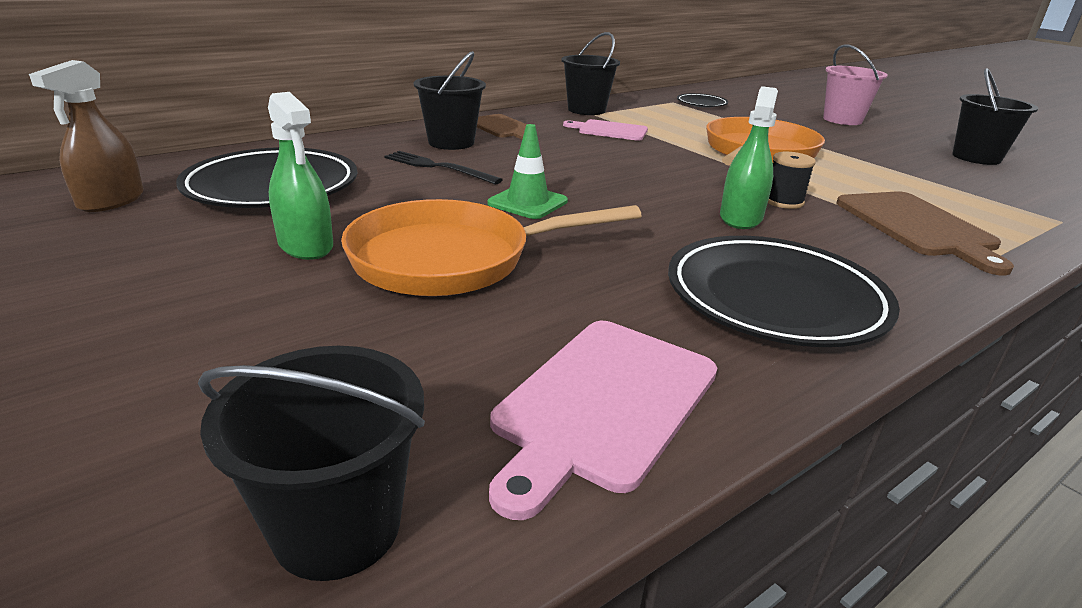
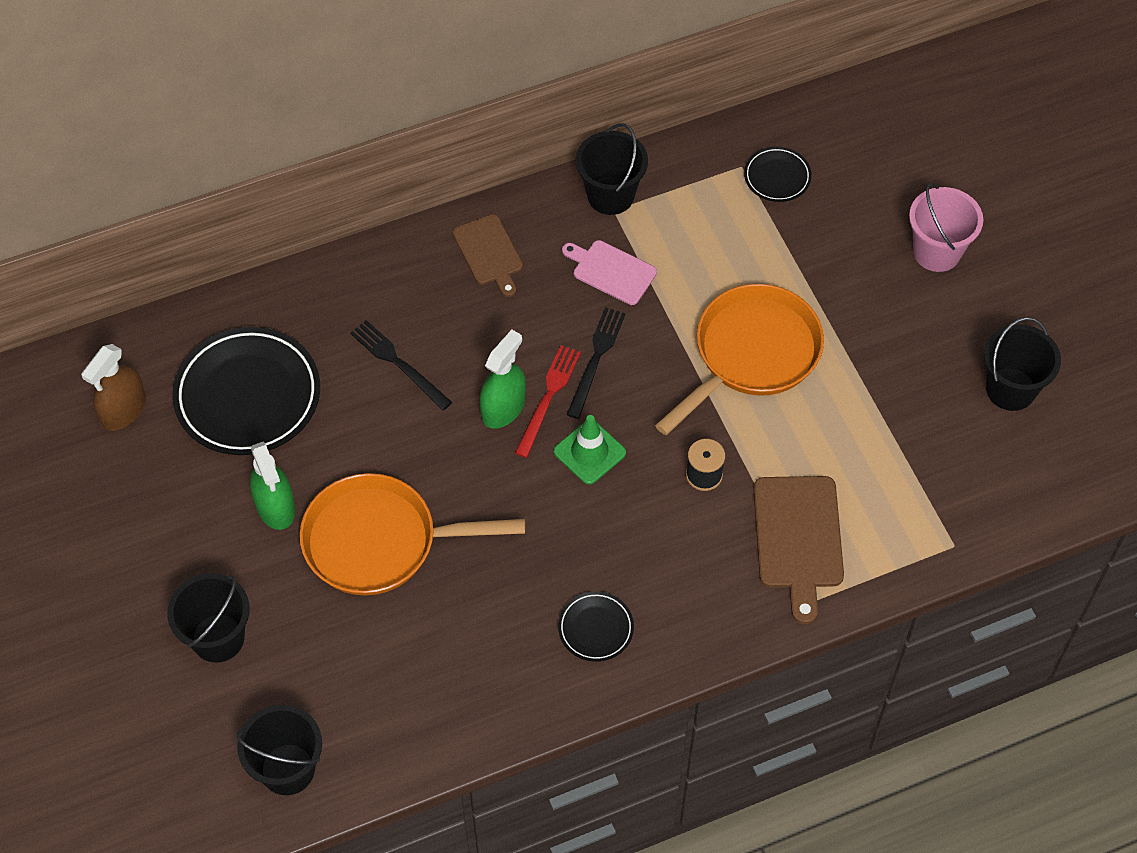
camera: 15 degrees right, 30 degrees up
(451, 142) = (423, 296): black bucket -> black bucket (218, 638)
(527, 202) = (463, 451): green traffic cone -> green traffic cone (589, 452)
(597, 175) = (548, 397): none -> red fork
(603, 403) = (433, 712): pink cutting board -> none
(627, 159) = (596, 359): none -> black fork
(740, 218) = (643, 502): green spray bottle -> green spray bottle (503, 408)
(774, 299) = (595, 628): black plate -> black plate, size x0.49

